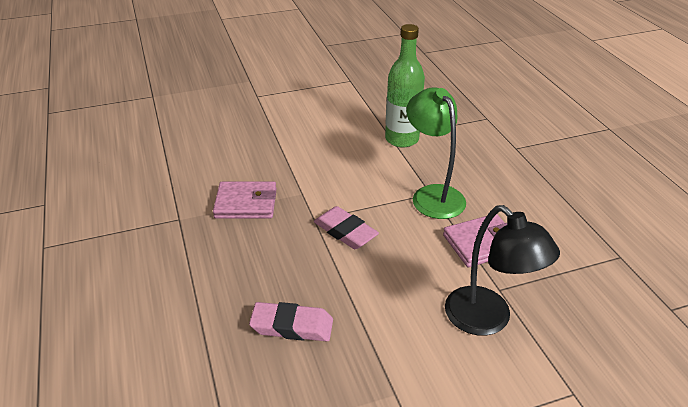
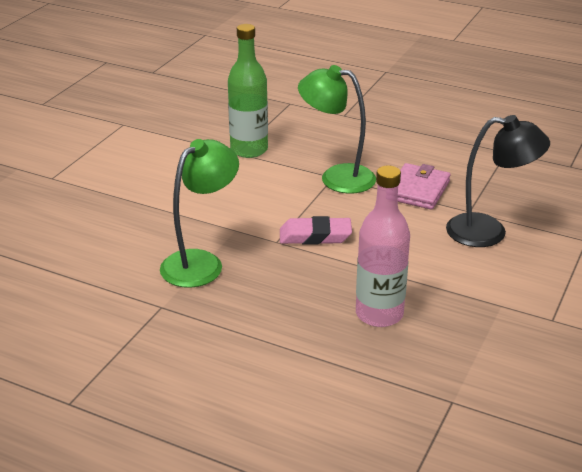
camera: 45 degrees left, 5 degrees down
(246, 203) = (201, 262): pink wallet -> green lamp
(292, 326) = (379, 314): pink eraser -> pink bottle

